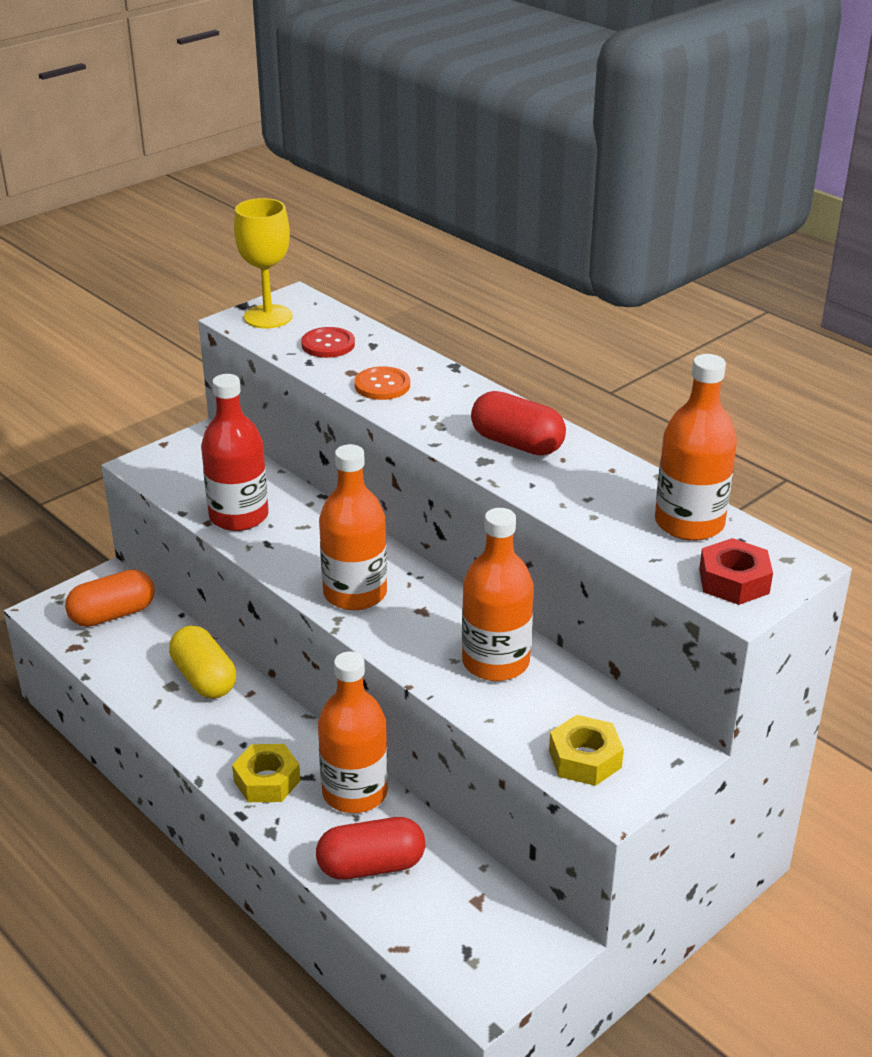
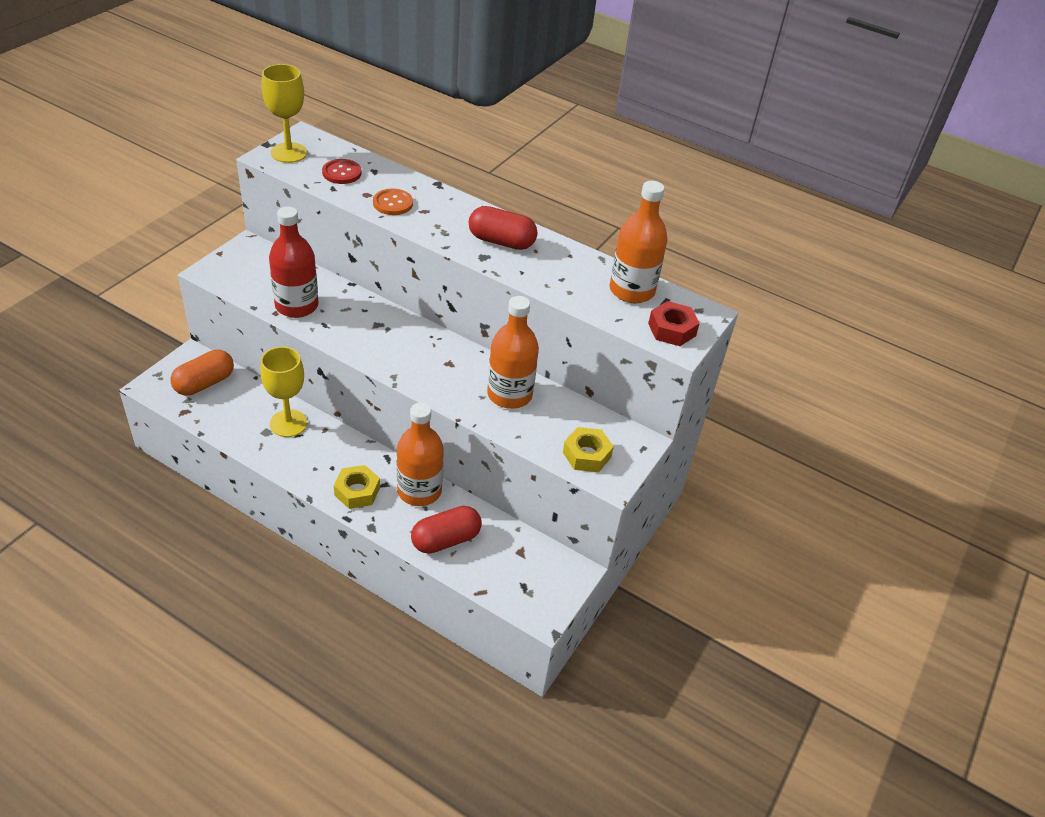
camera: 20 degrees left, 10 degrees up
(204, 678) = (288, 423): yellow capsule -> yellow goblet
(355, 593) = (399, 356): orange bottle -> none

